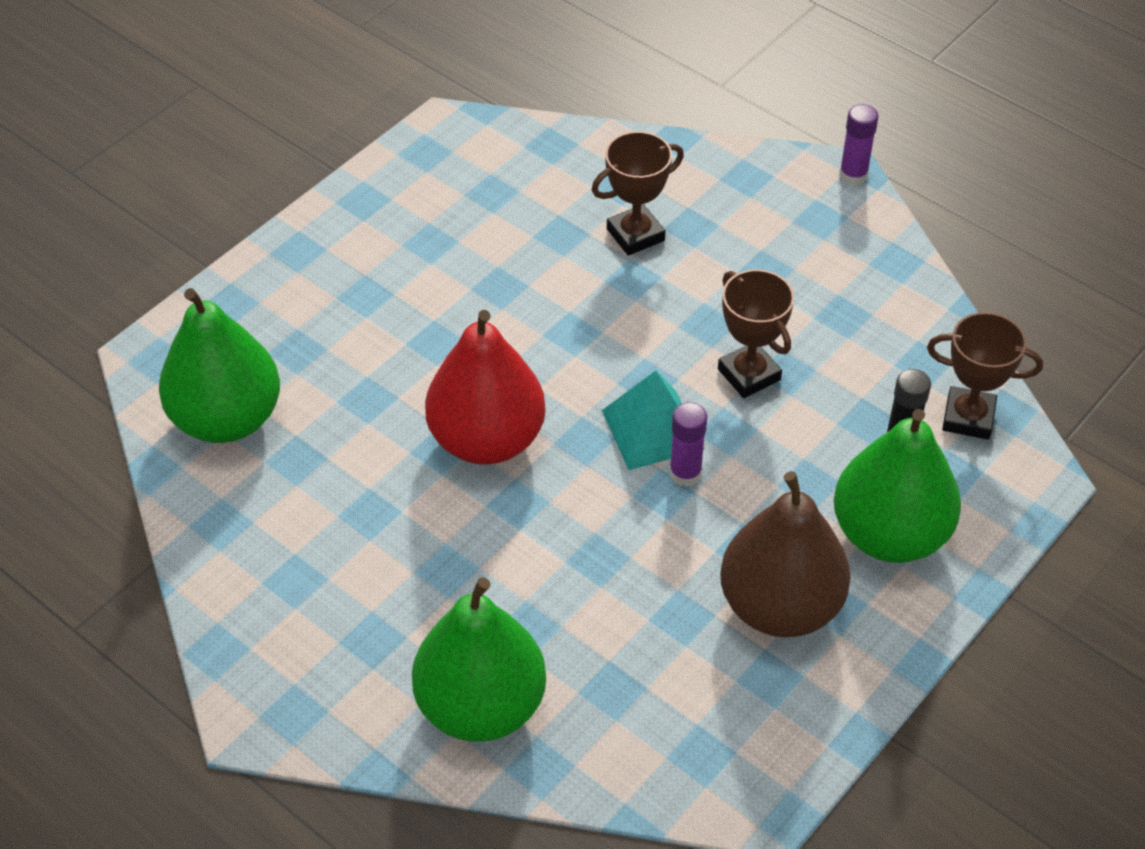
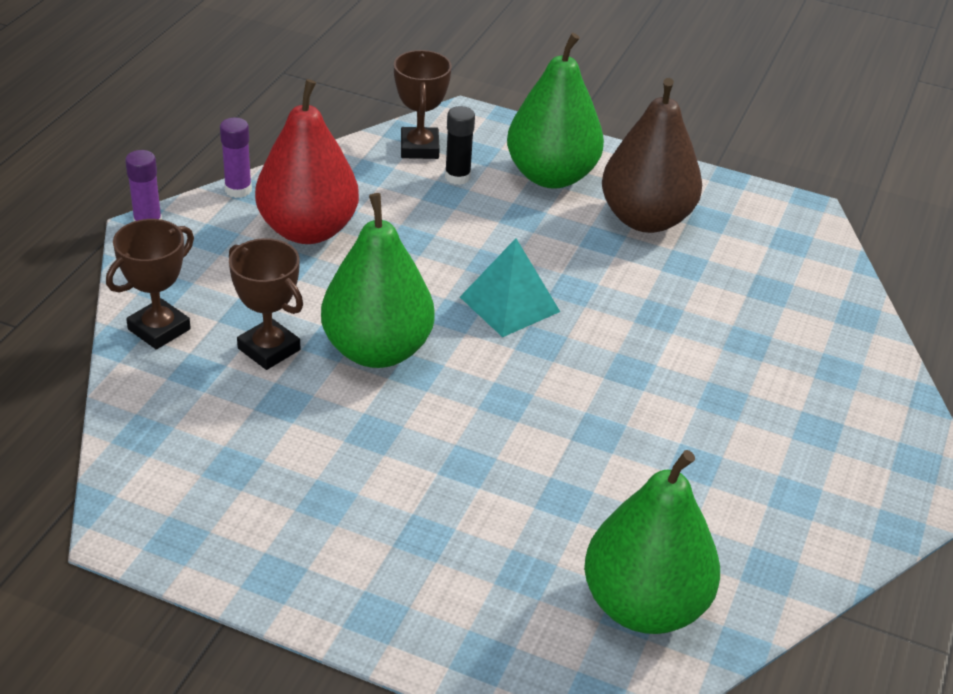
camera: 110 degrees left, 10 degrees down
(481, 706) = (832, 354): green pear -> green pear (377, 350)
(487, 440) = (572, 403): red pear -> red pear (308, 230)
(685, 473) = (547, 280): purple glue stick -> purple glue stick (238, 190)
(749, 374) = (422, 258): brown trophy -> brown trophy (159, 329)

